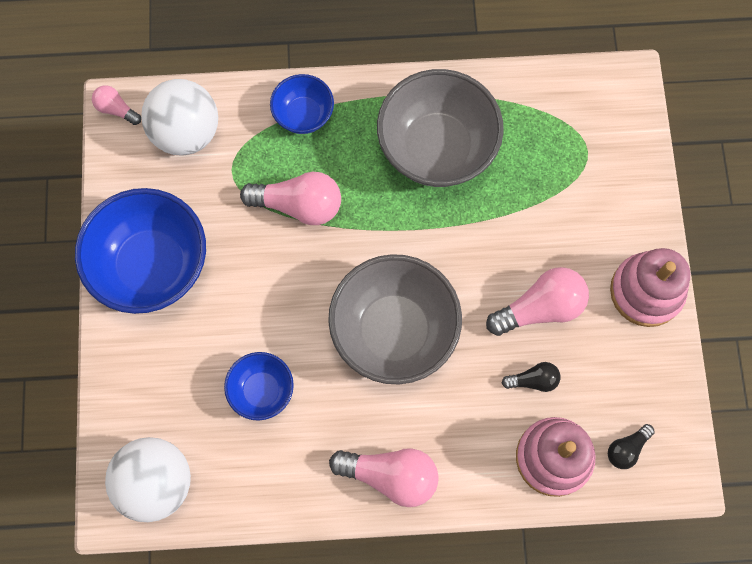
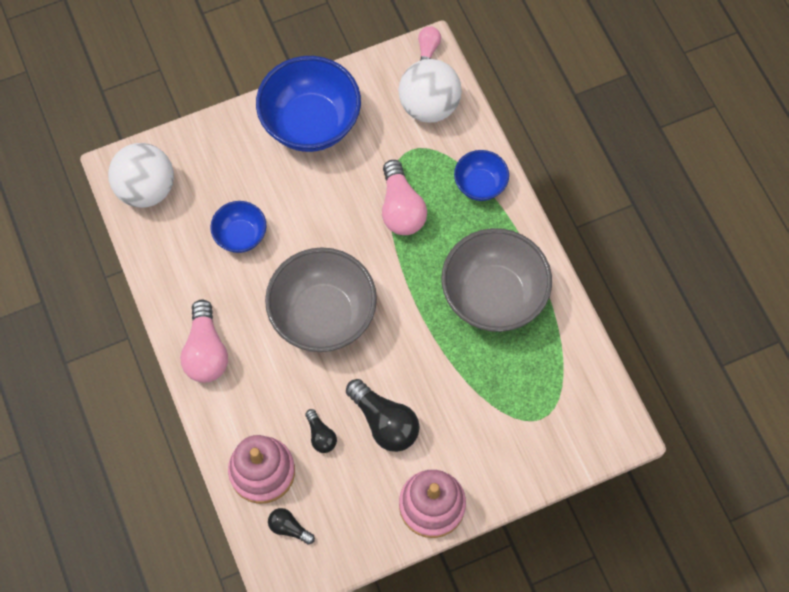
camera: 70 degrees right, 5 degrees down
(540, 308) = (384, 422): pink light bulb -> black light bulb

